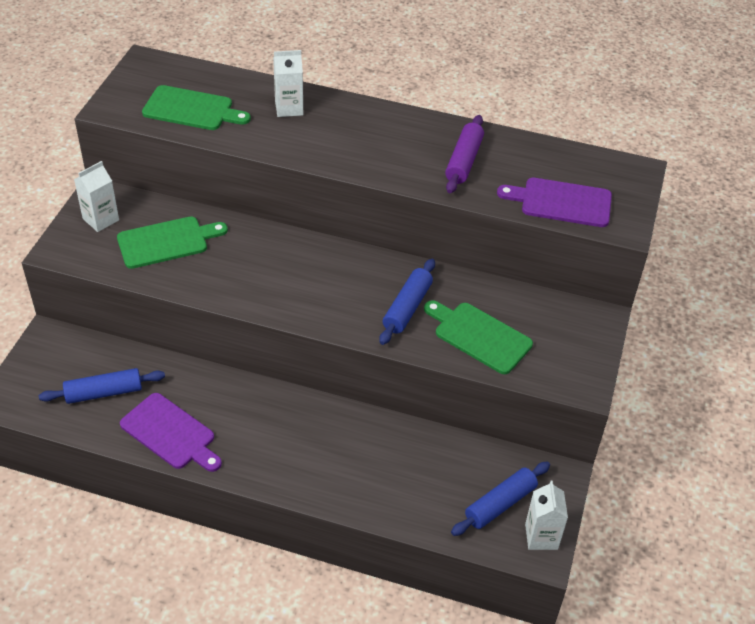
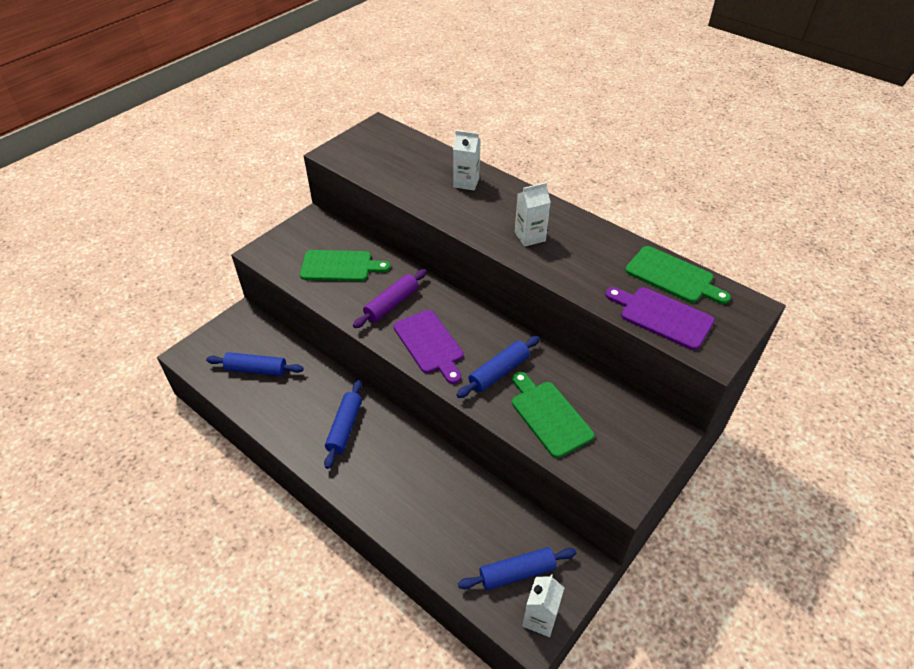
camera: 25 degrees right, 0 degrees up
(101, 219) = (303, 237): white carton -> white carton (530, 236)
(170, 433) = (285, 417): purple cutting board -> purple cutting board (429, 344)
(192, 109) = (391, 167): green cutting board -> green cutting board (673, 276)
(246, 423) = (345, 427): none -> blue rolling pin
(463, 161) = (589, 258): purple rolling pin -> purple rolling pin (391, 304)

